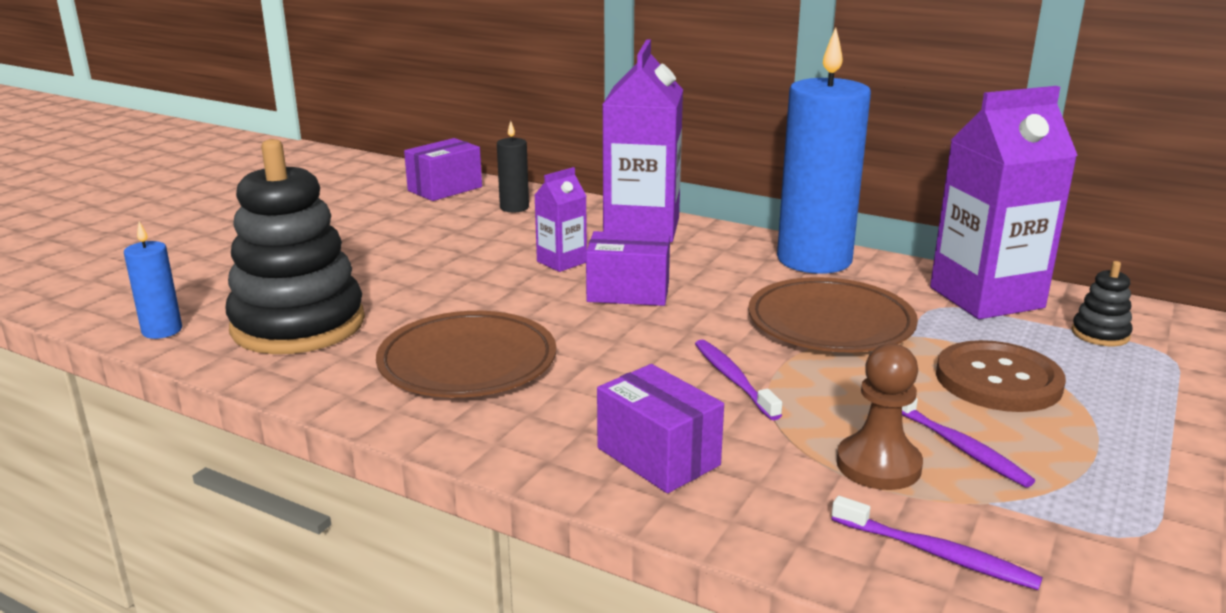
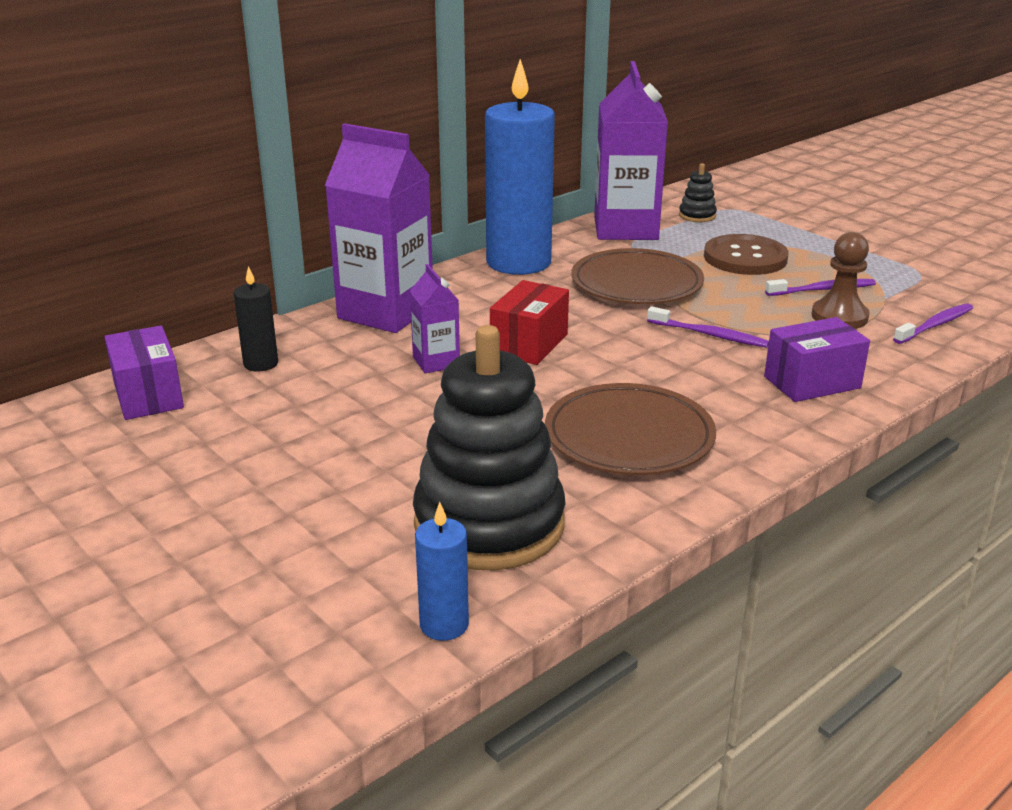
camera: 70 degrees left, 5 degrees up
(628, 292) = (529, 344): purple box -> red box
(733, 379) = (709, 335): purple toothbrush -> purple toothbrush turned 150 degrees counterclockwise

